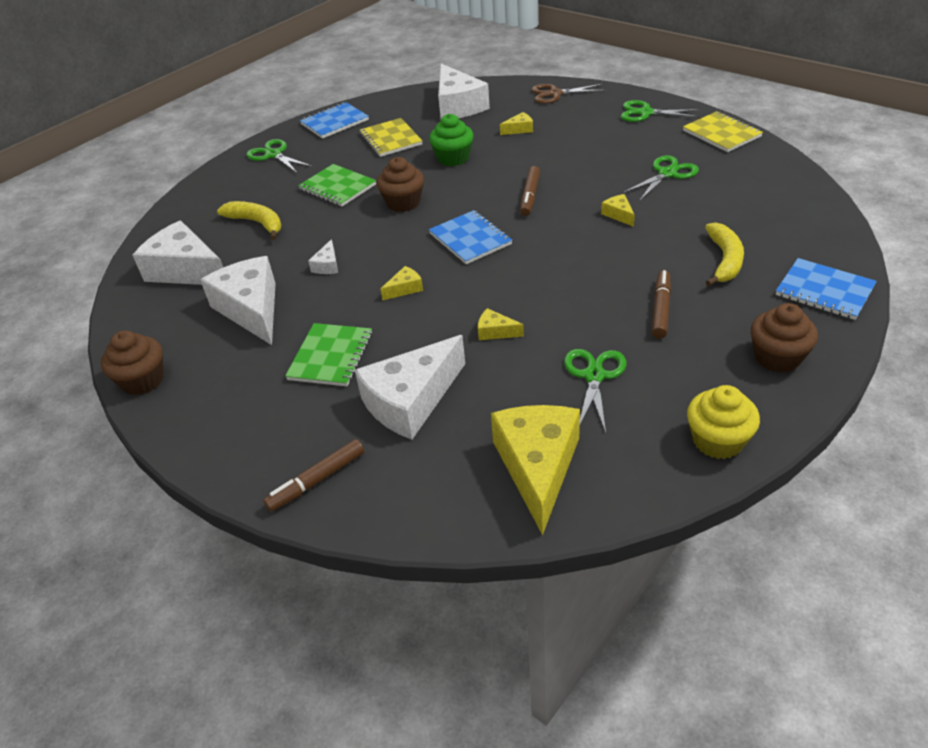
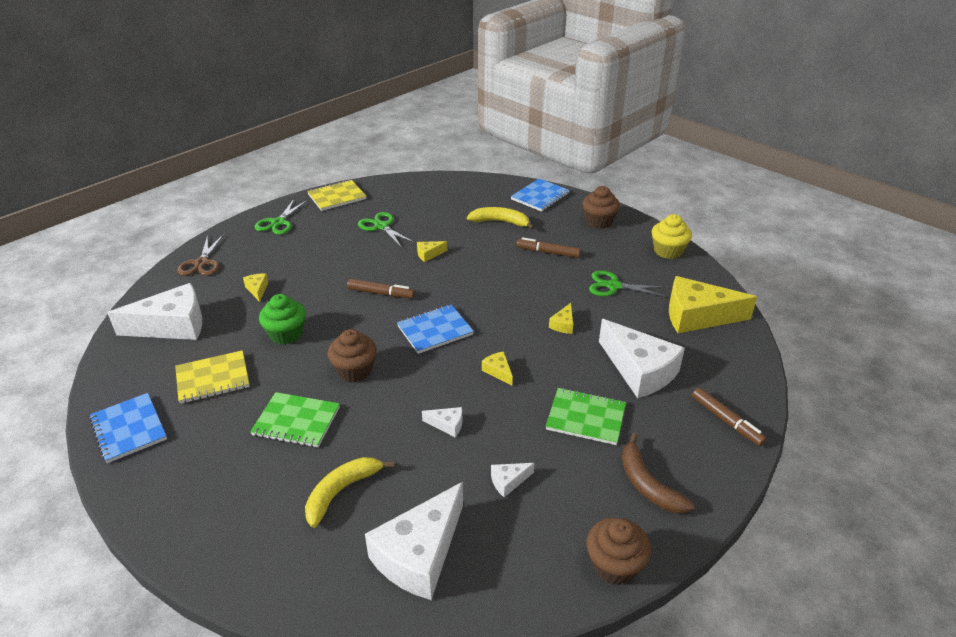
camera: 90 degrees left, 5 degrees down
(230, 404) = (647, 484): none -> brown banana
(251, 309) = (508, 481): white cheese -> white cheese, size x0.43
(273, 155) = (176, 488): green scissors -> none
(338, 187) = (296, 421): green notebook -> green notebook turned 60 degrees clockwise

